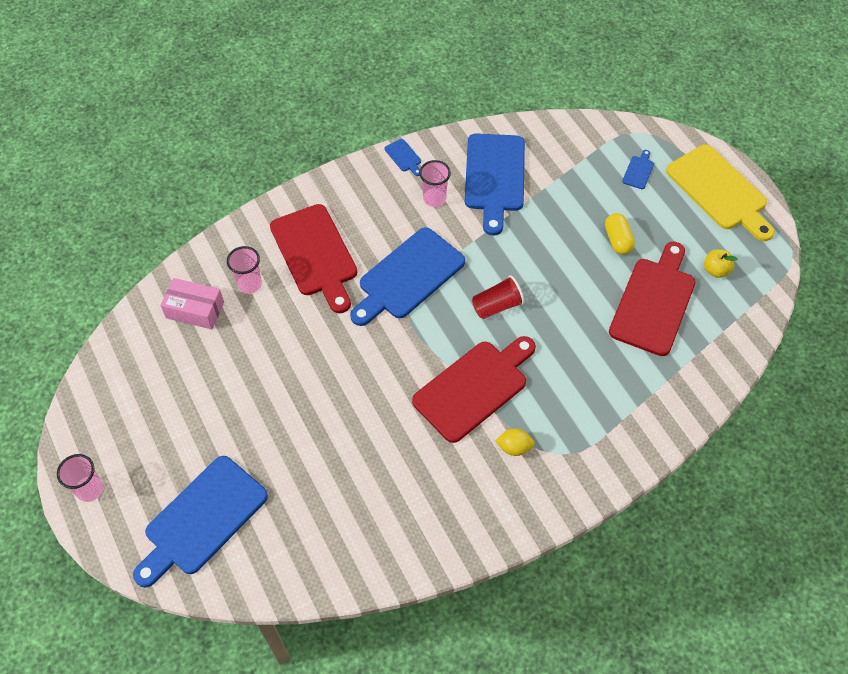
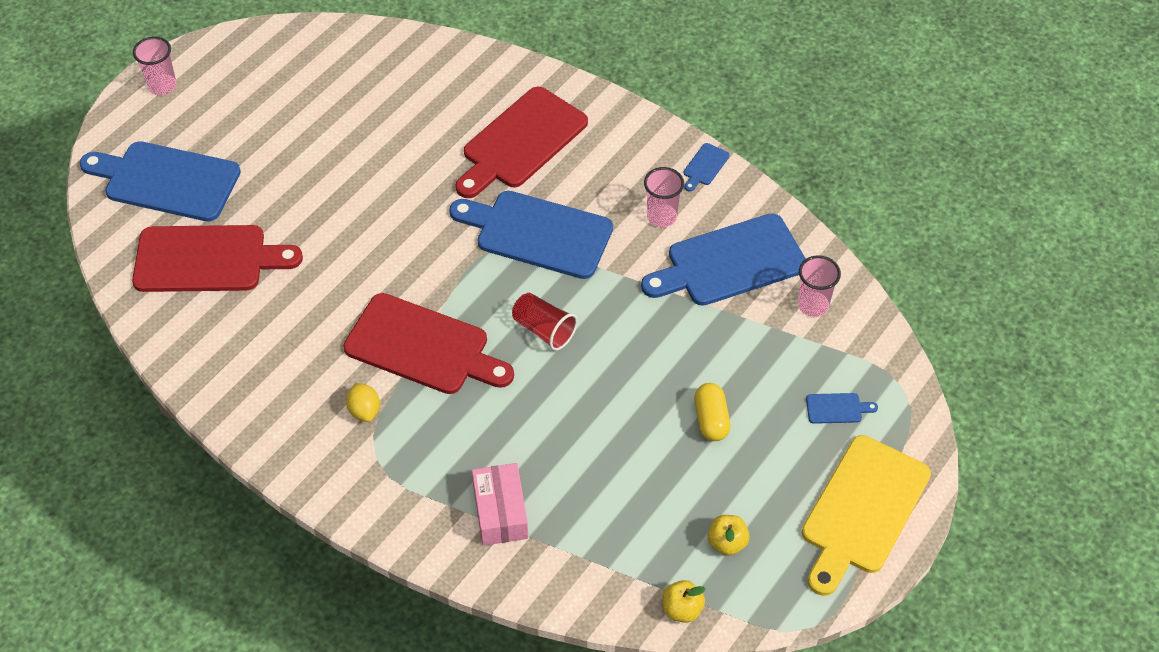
camera: 65 degrees right, 5 degrees down
(195, 310) = (397, 75): pink box -> pink box (500, 512)
(249, 284) = (452, 104): pink cup -> pink cup (813, 305)
(617, 240) = (711, 420): yellow capsule -> yellow capsule turned 60 degrees counterclockwise
(653, 302) = (637, 488): red cutting board -> red cutting board (207, 259)
(756, 314) = (682, 609): none -> yellow apple

